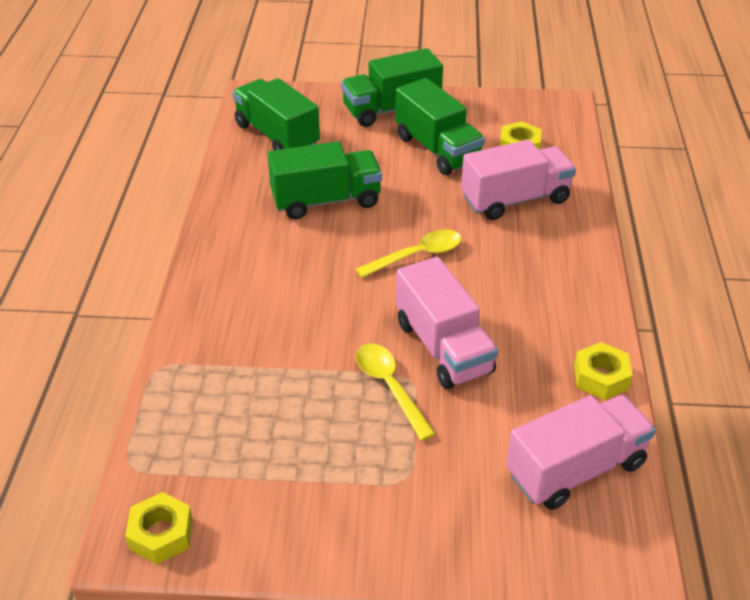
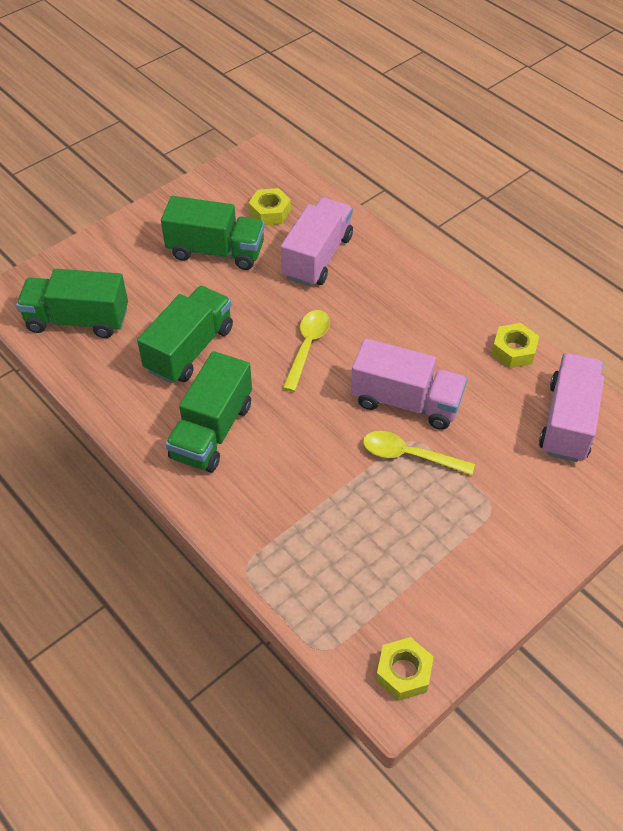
camera: 45 degrees left, 10 degrees up
(391, 109) = (138, 238): green truck -> green truck (212, 431)

